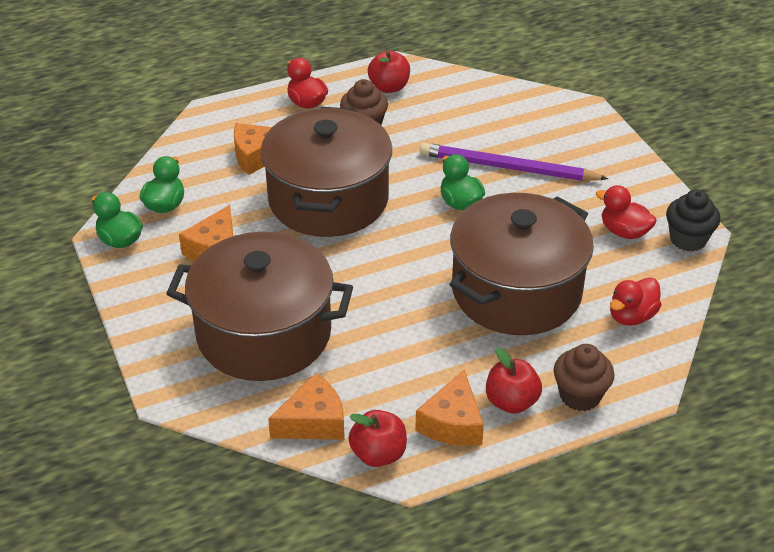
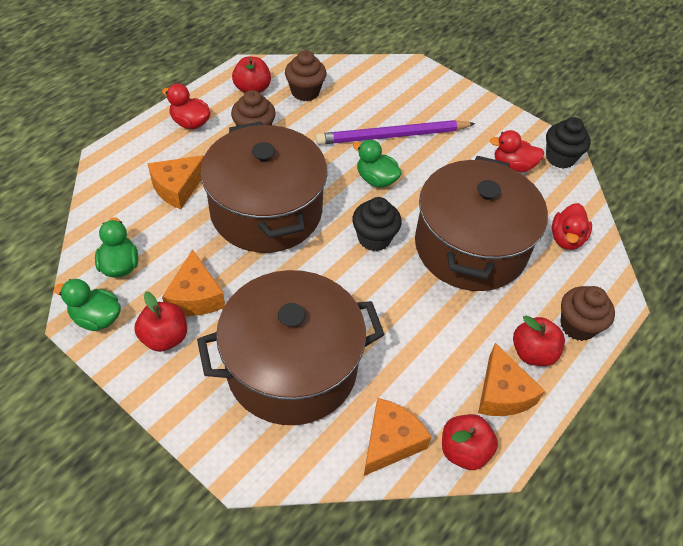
camera: 30 degrees left, 10 degrees up
(167, 273) = (164, 337): none -> red apple
(419, 254) = (374, 238): none -> black cupcake
(442, 103) = (305, 92): none -> brown cupcake

